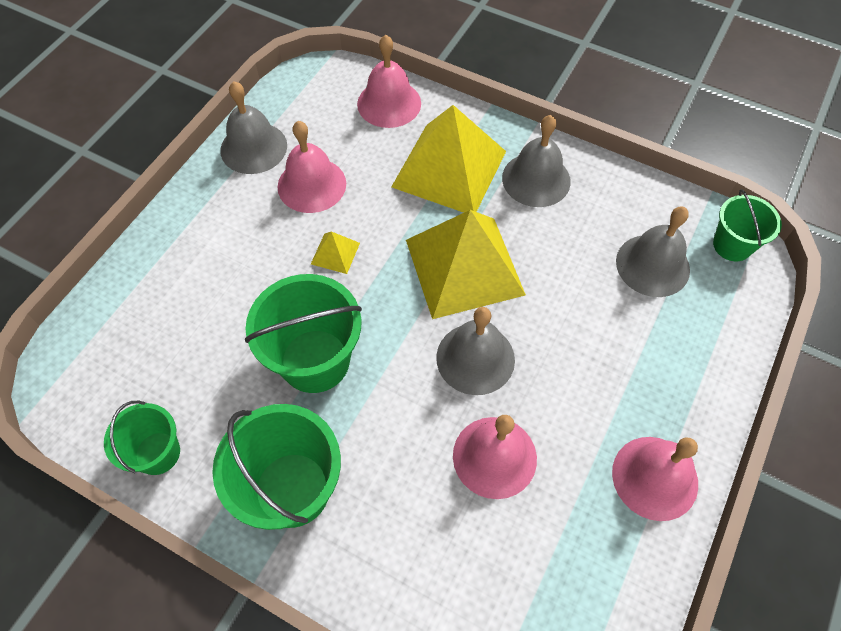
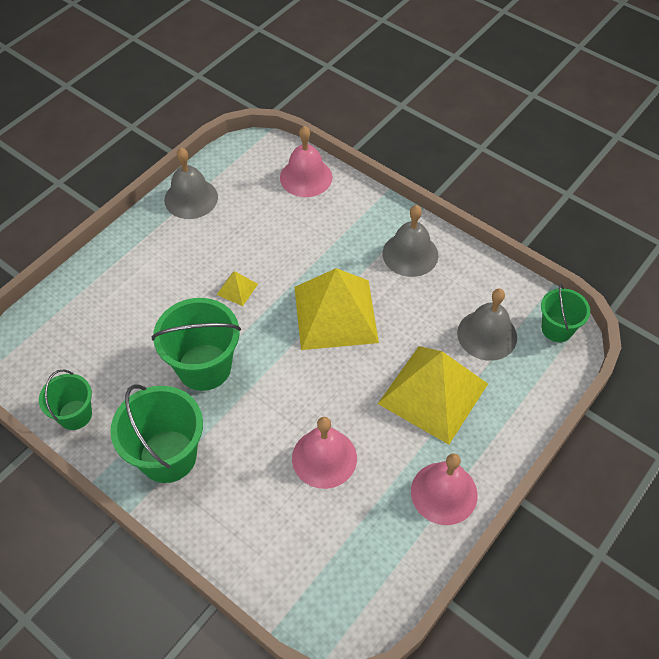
camera: 10 degrees right, 5 degrees down
(311, 185) = (230, 234): pink bell -> none
(449, 168) = (342, 236): yellow pyramid -> yellow pyramid (433, 393)
(475, 358) = (327, 384): grey bell -> none

